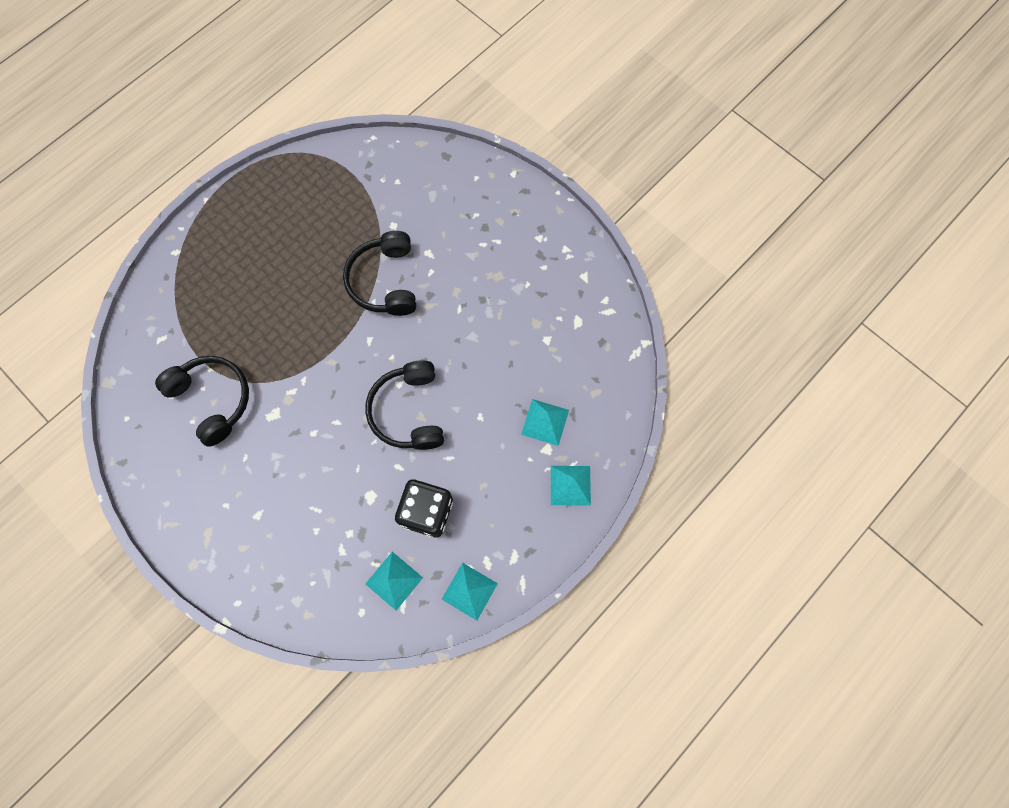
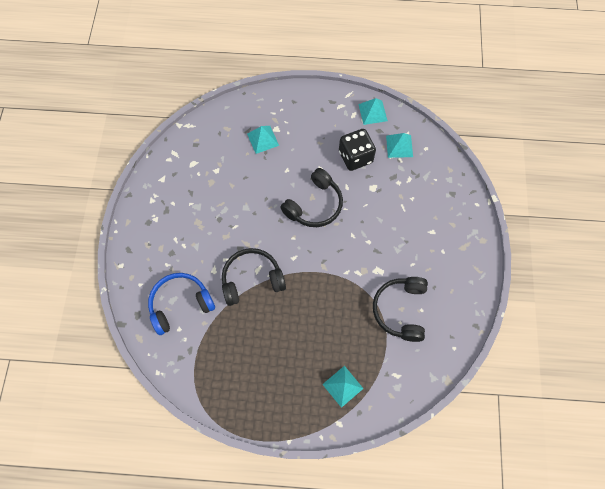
camera: 130 degrees left, 5 degrees down
(384, 281) = (252, 279): black headphones -> black headphones turned 150 degrees counterclockwise
(421, 199) = (180, 304): none -> blue headphones
(570, 485) = (285, 107): turquoise pyramid -> turquoise pyramid (343, 386)

